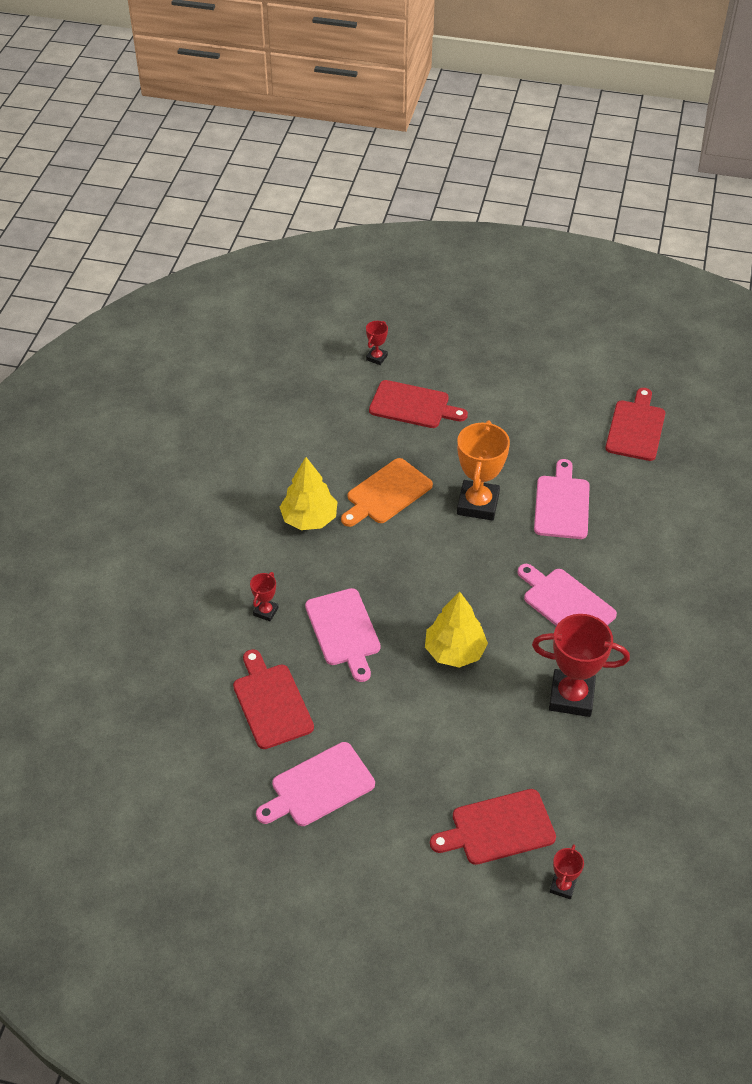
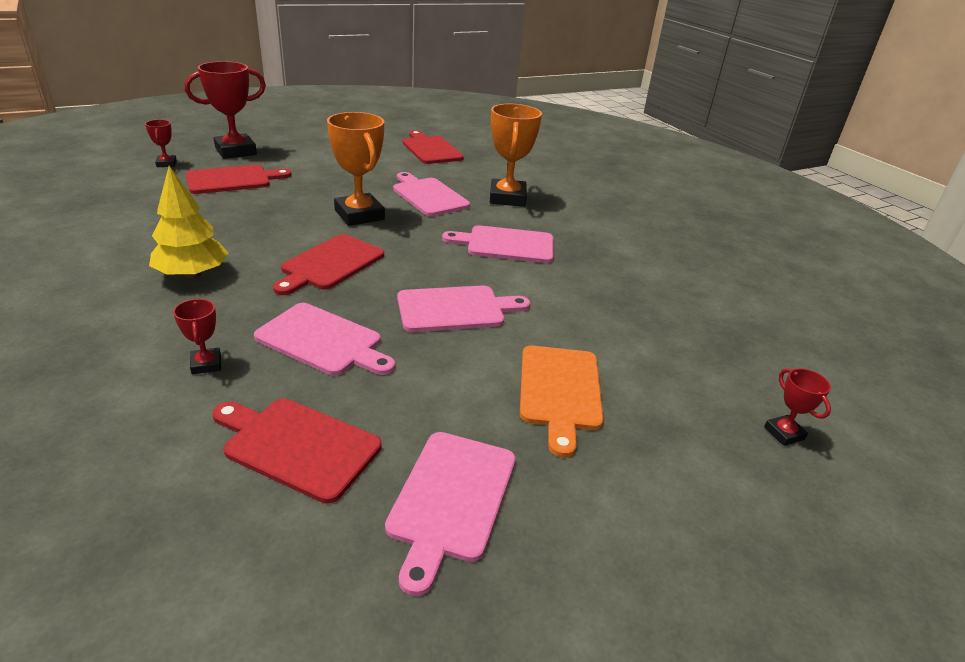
camera: 45 degrees left, 15 degrees down
(387, 493) = (263, 233): orange cutting board -> orange cutting board (560, 391)
(455, 651) = (455, 309): yellow tree -> pink cutting board
(498, 828) = (672, 421): red cutting board -> red cutting board (330, 264)
(571, 696) = (589, 296): red trophy -> red trophy (236, 151)
(635, 542) = (507, 198): none -> orange trophy

